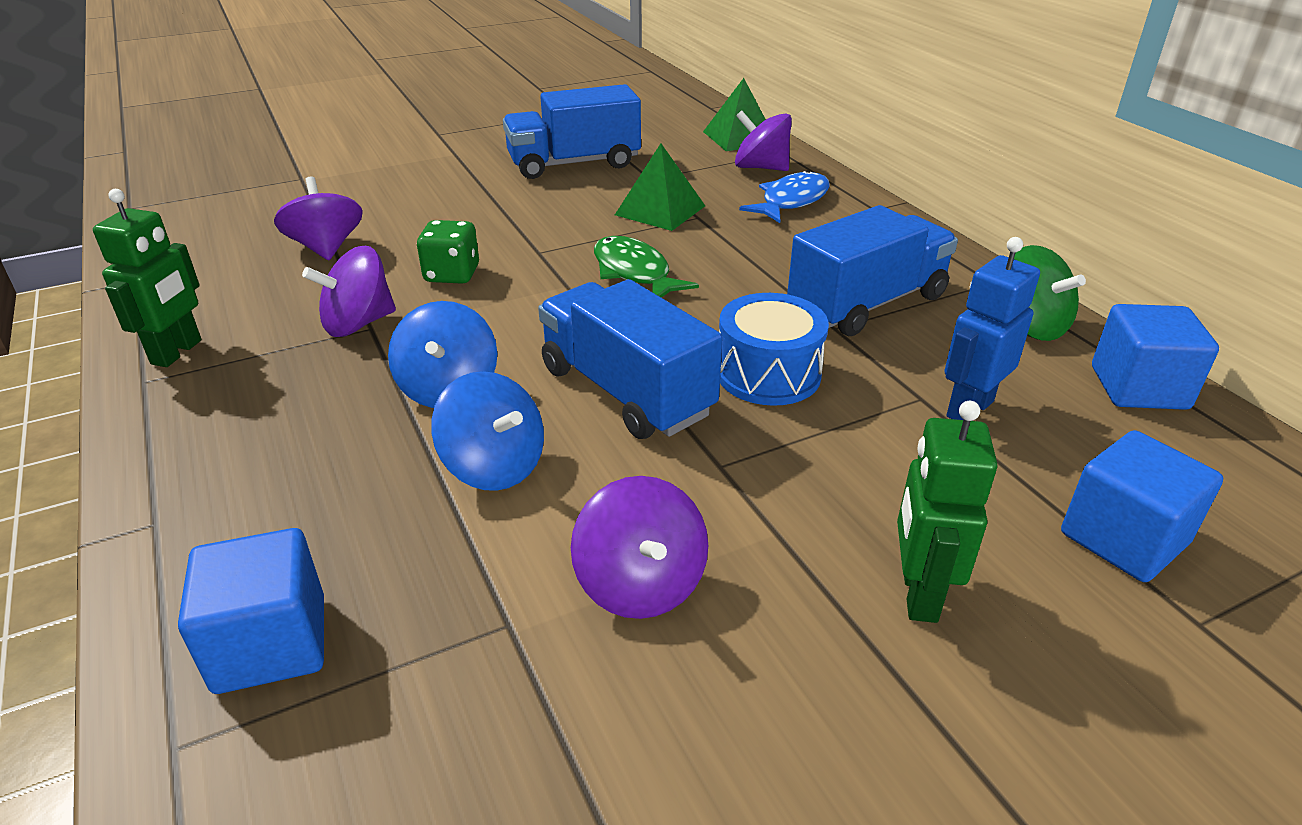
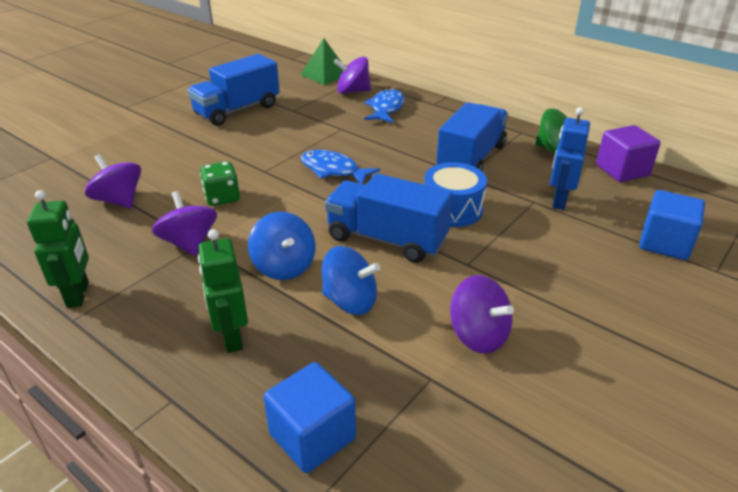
camera: 25 degrees left, 0 degrees up
(358, 323) = (189, 243): purple spinning top -> purple spinning top turned 120 degrees clockwise
(634, 272) = (333, 170): green fish -> blue fish
(660, 210) = (316, 129): green pyramid -> none
(918, 593) = (603, 296): green robot -> green robot (231, 337)
(1138, 388) = (622, 170): blue cube -> purple cube

